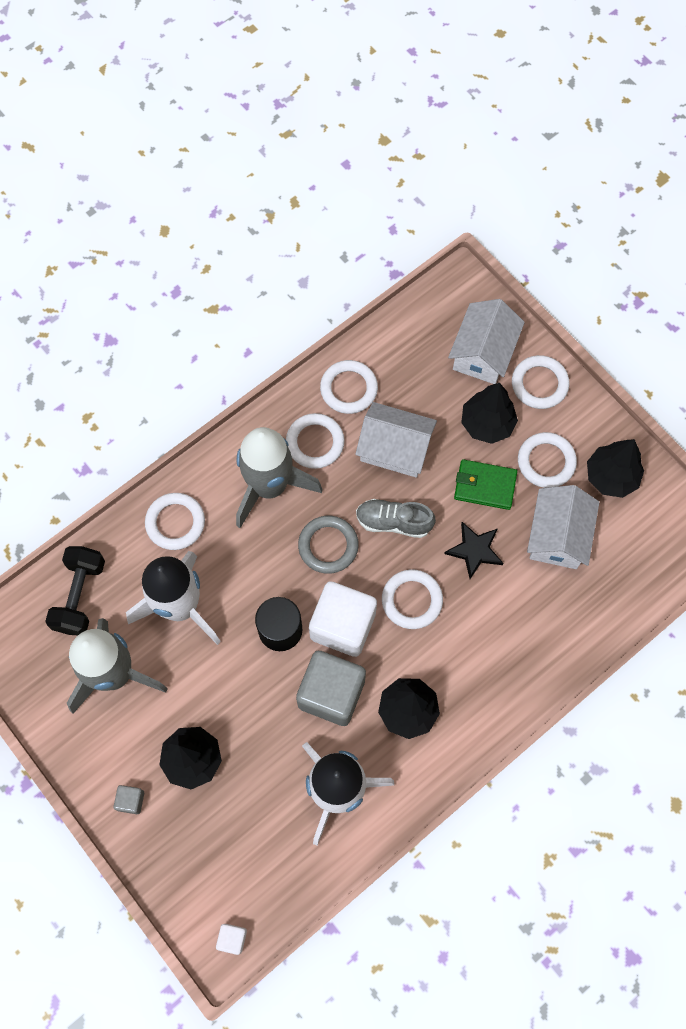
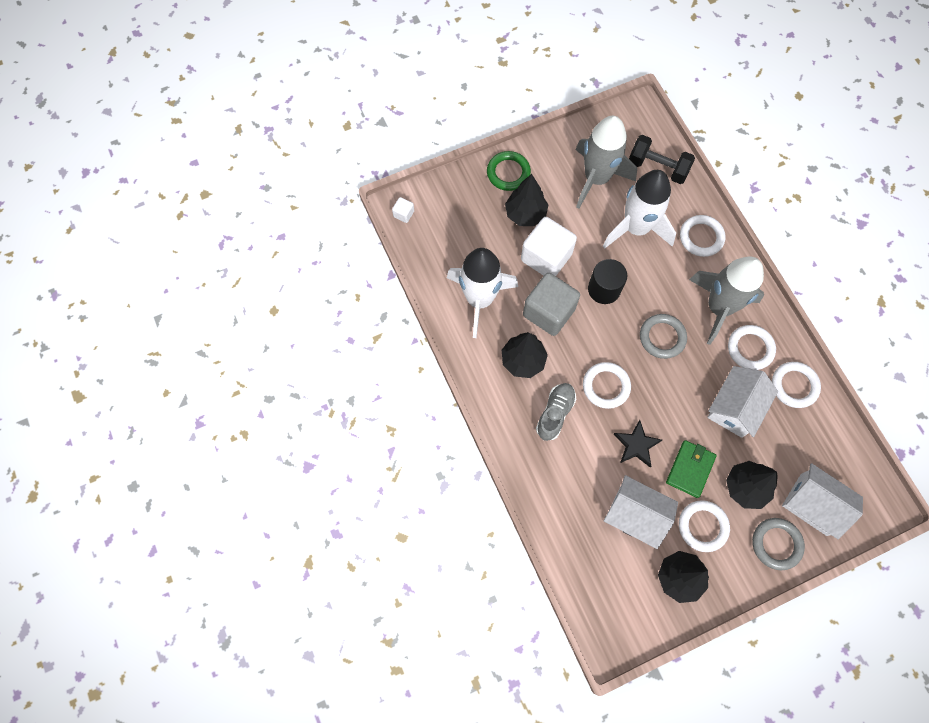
camera: 105 degrees right, 0 degrees up
(131, 800) = (508, 173): grey cube -> green ring
(343, 625) = (597, 332): white cube -> white cube (546, 257)
(393, 522) = (672, 390): grey shoe -> grey shoe (555, 413)
(539, 384) = (776, 544): white ring -> grey ring

